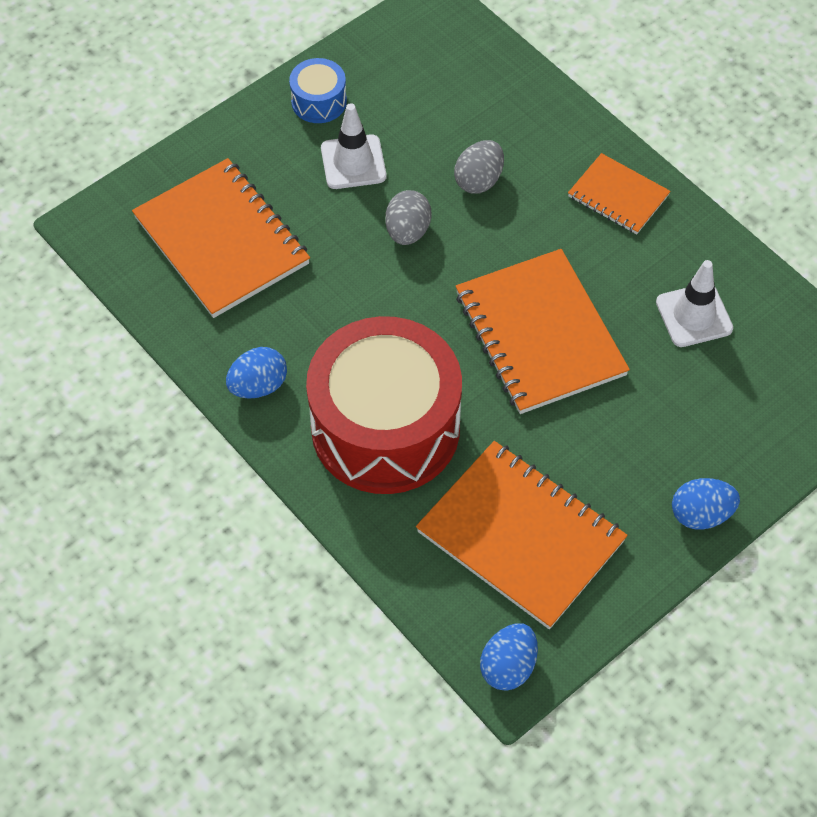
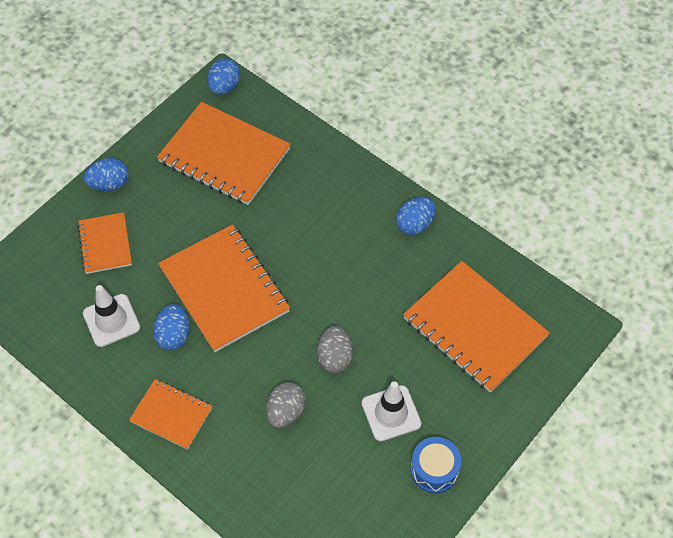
camera: 170 degrees right, 0 degrees up
(385, 427) = (322, 209): red drum -> none
(611, 285) = (173, 335): none -> blue egg
(705, 421) = (105, 244): none -> orange notebook

